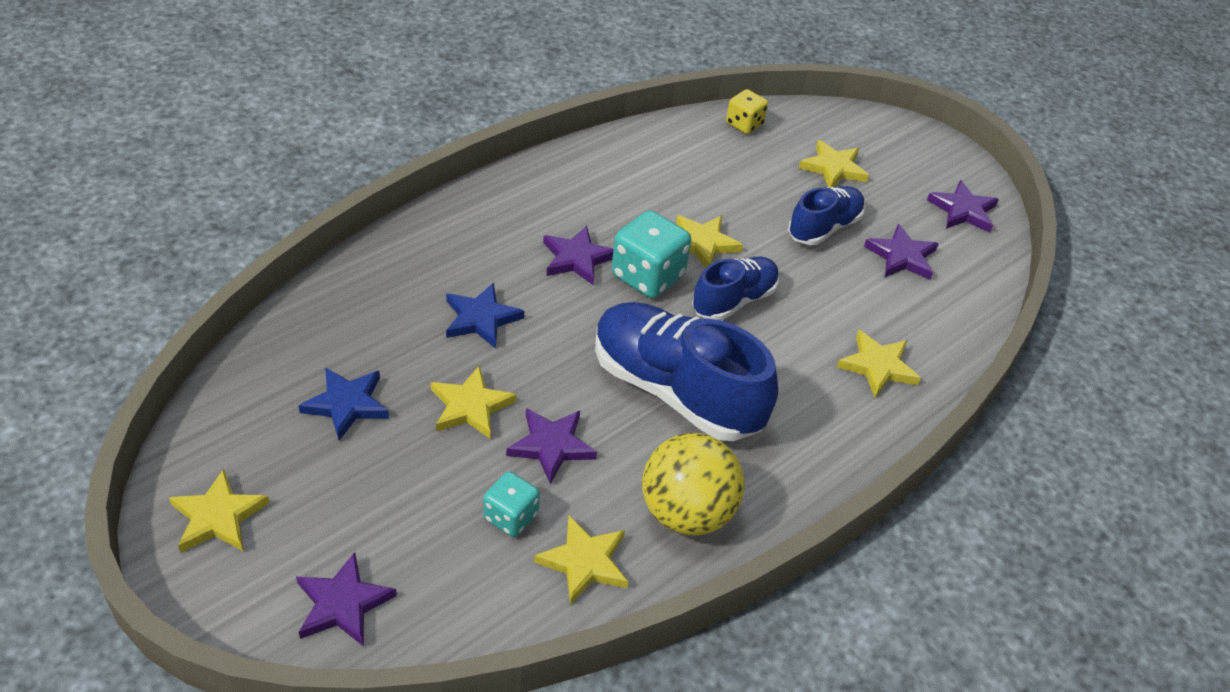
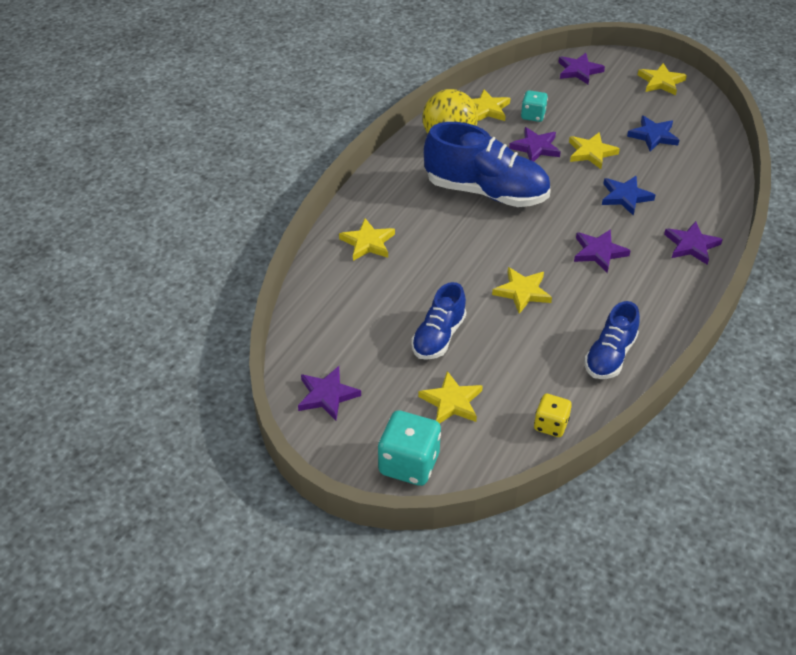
camera: 165 degrees right, 0 degrees up
(647, 276) = (545, 255): turquoise dice -> turquoise dice (409, 464)
(734, 300) = (479, 257): blue shoe -> blue shoe (610, 356)
(901, 256) = (370, 331): purple star -> purple star (691, 245)

